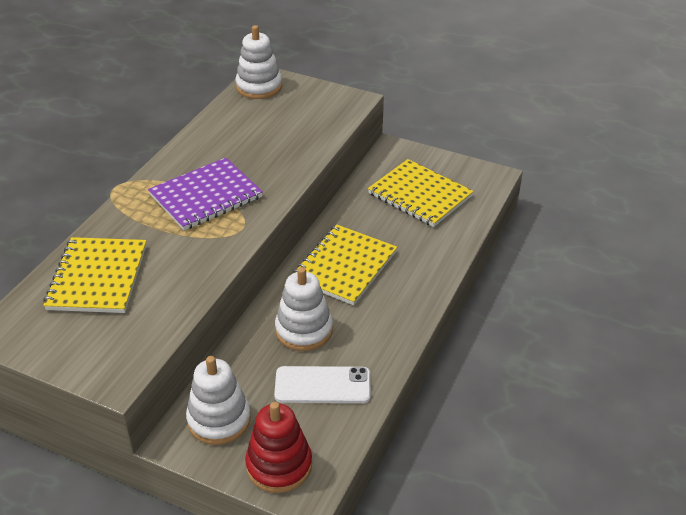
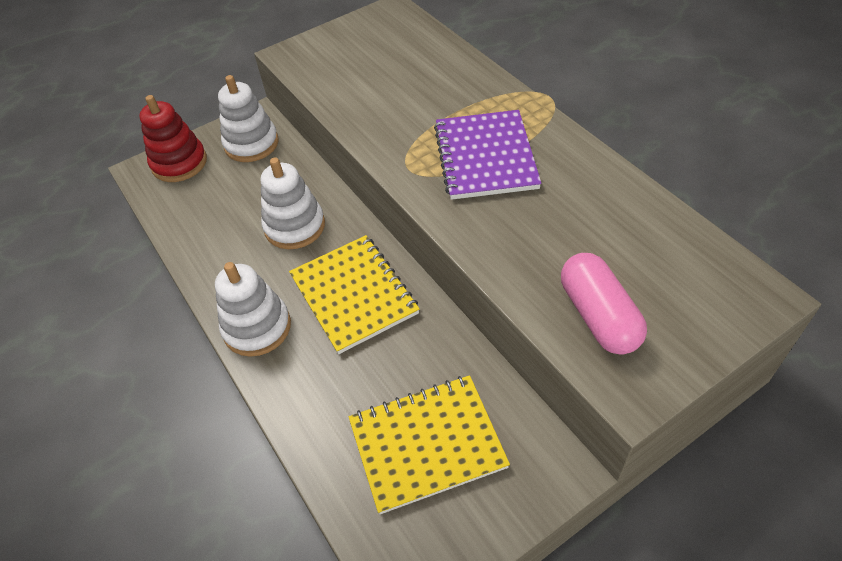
camera: 125 degrees right, 10 degrees up
(98, 277) = (414, 64): yellow notebook -> none
(259, 87) = (727, 282): white stacking toy -> white stacking toy (257, 327)
(315, 119) = (598, 316): none -> pink capsule
(322, 385) = (223, 215): white phone -> none

